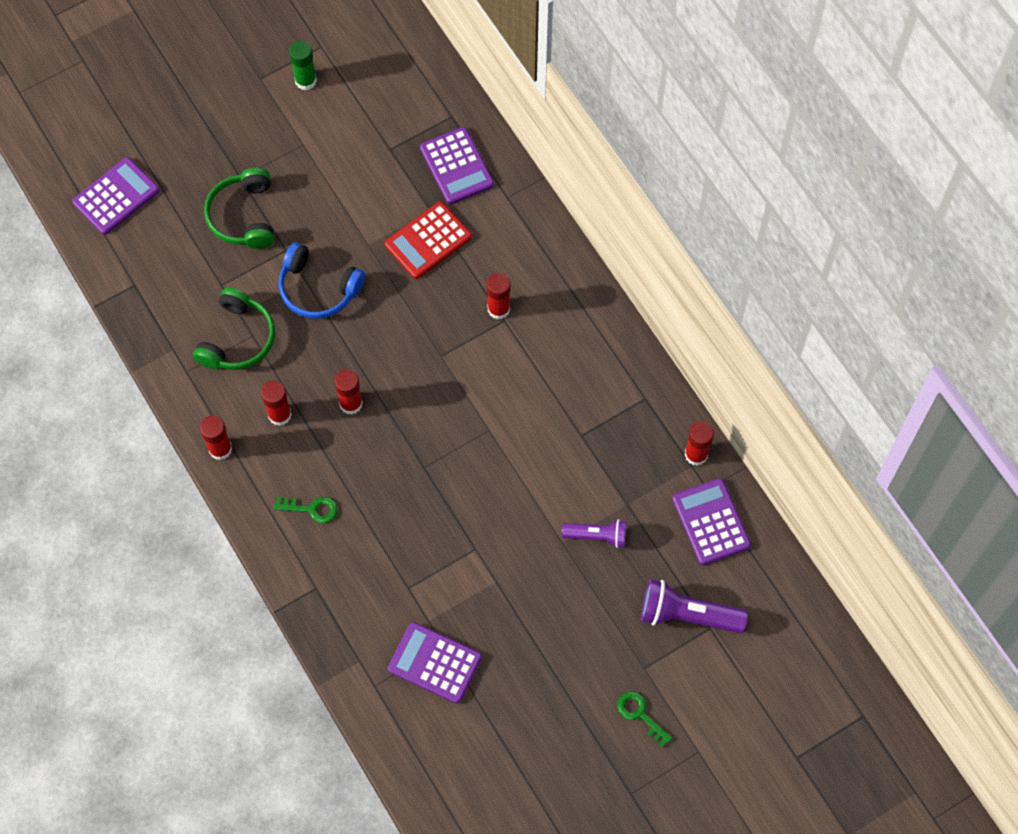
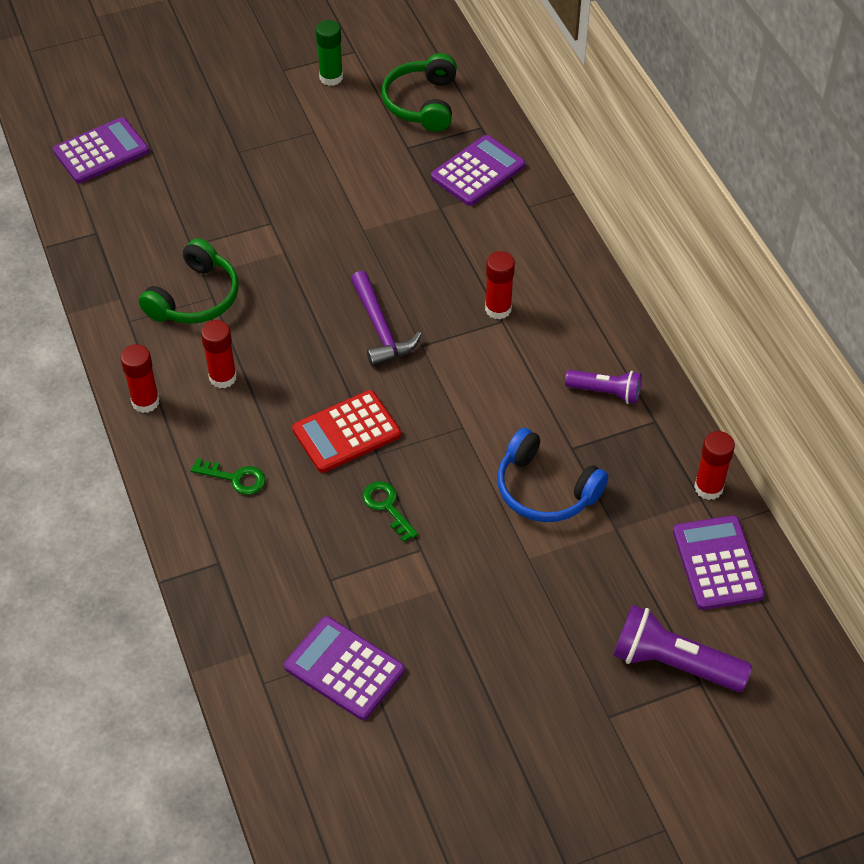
camera: 10 degrees right, 15 degrees down
(244, 216) = (233, 186): green headphones -> green headphones (422, 103)
(318, 289) = (297, 263): blue headphones -> blue headphones (545, 490)
(351, 403) = (307, 378): red glue stick -> none
(403, 345) = (380, 329): none -> purple hammer
(428, 241) = (431, 235): red calculator -> red calculator (346, 432)
(457, 166) = (478, 171): purple calculator -> purple calculator turned 120 degrees counterclockwise
(597, 536) = (573, 558): purple flashlight -> purple flashlight (605, 392)
(640, 714) = (594, 771): green key -> green key (387, 507)

